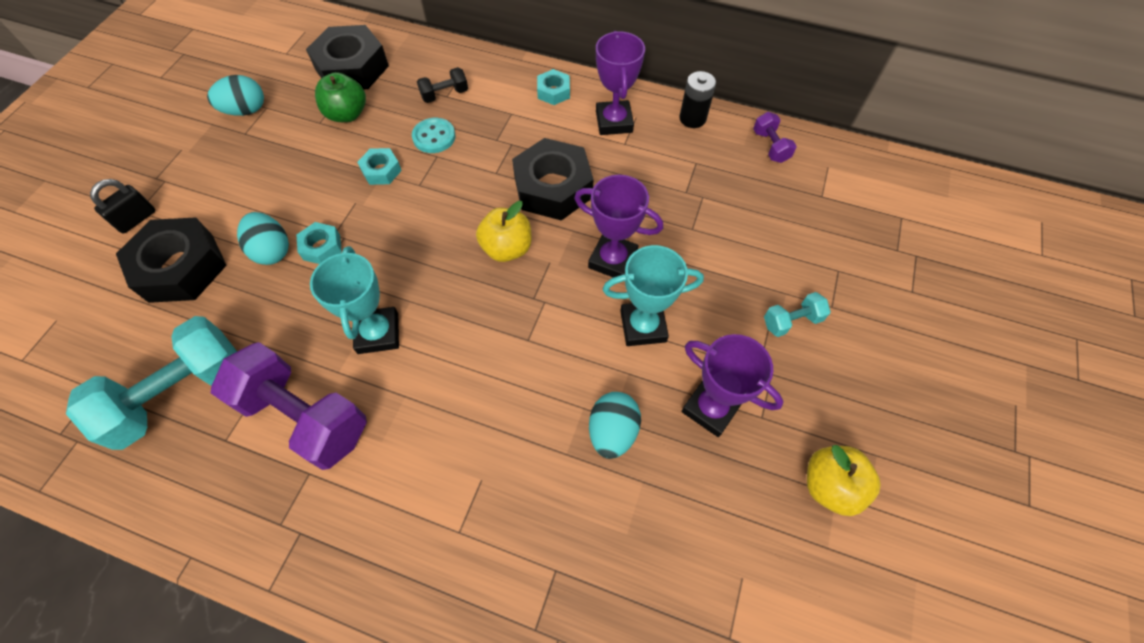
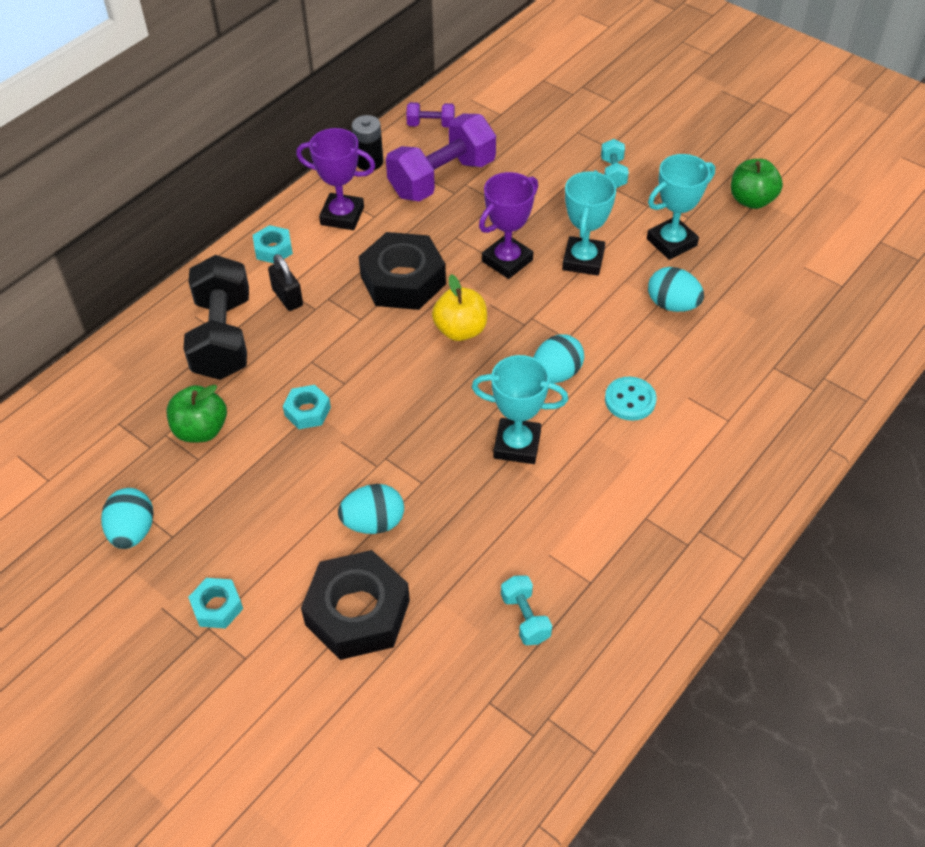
camera: 70 degrees left, 10 degrees down
(136, 219) = (258, 659): black padlock -> black padlock (287, 297)
(181, 394) = (525, 618): turquoise dumbbell -> turquoise dumbbell, size x0.46
(305, 416) = (587, 514): purple dumbbell -> purple dumbbell (442, 178)
(322, 247) = (389, 478): turquoise nut -> turquoise nut (217, 607)
(352, 68) = (122, 414): black nut -> none
(434, 137) = (282, 358): turquoise button -> turquoise button (630, 400)
(445, 94) = (223, 337): black dumbbell -> black dumbbell, size x2.16
(476, 343) = (556, 374): none -> turquoise egg
(710, 408) = (671, 242): purple trophy -> turquoise trophy
(830, 485) = (751, 200): yellow apple -> green apple

